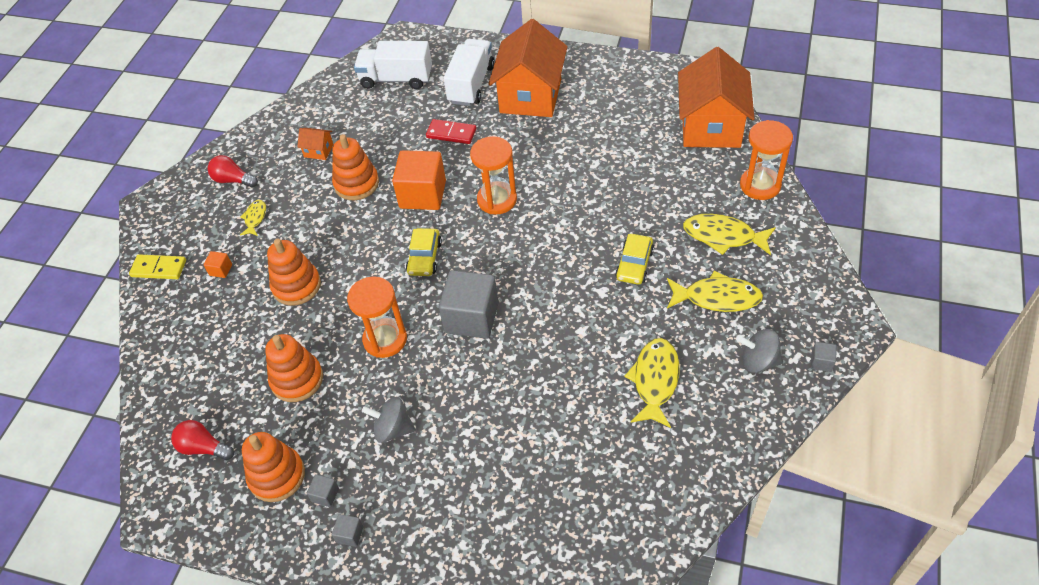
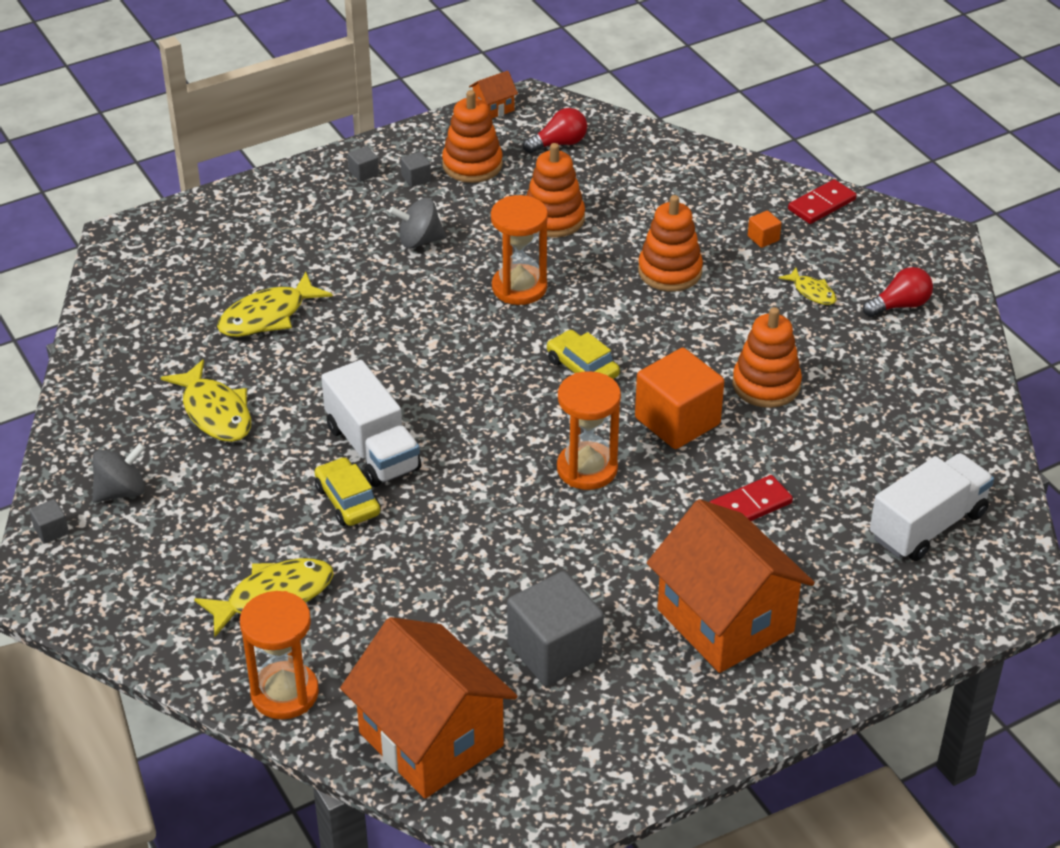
camera: 130 degrees right, 10 degrees down
(159, 269) = (821, 204): yellow domino -> red domino
(318, 151) = (866, 388): orange house -> orange house (493, 108)
(393, 429) = (419, 241): grey spinning top -> grey spinning top turned 150 degrees counterclockwise
(471, 84) = (824, 583): white truck -> white truck (372, 448)
(471, 318) = (460, 351): grey cube -> grey cube (554, 651)
(717, 298) = (220, 524): yellow fish -> yellow fish (268, 316)

